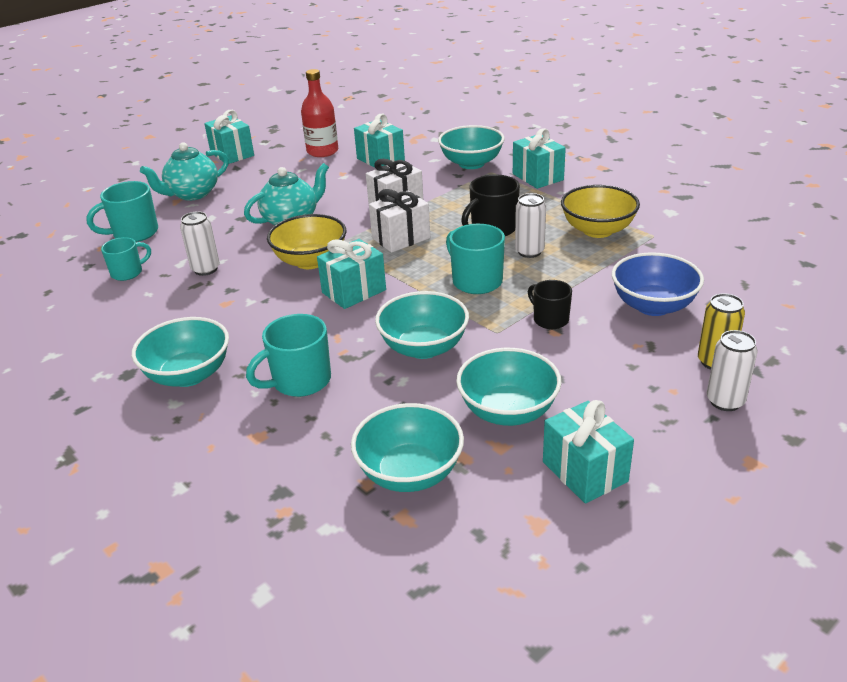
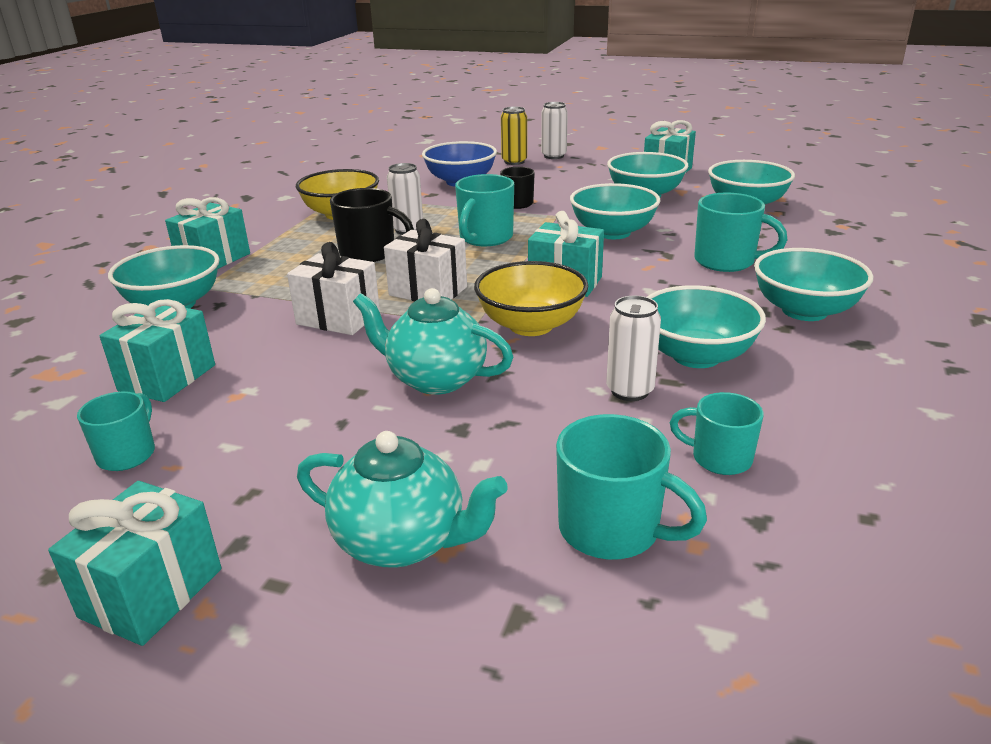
camera: 120 degrees left, 5 degrees down
(204, 303) = (696, 356): none -> turquoise bowl
(322, 151) = (128, 454): red bottle -> turquoise mug

